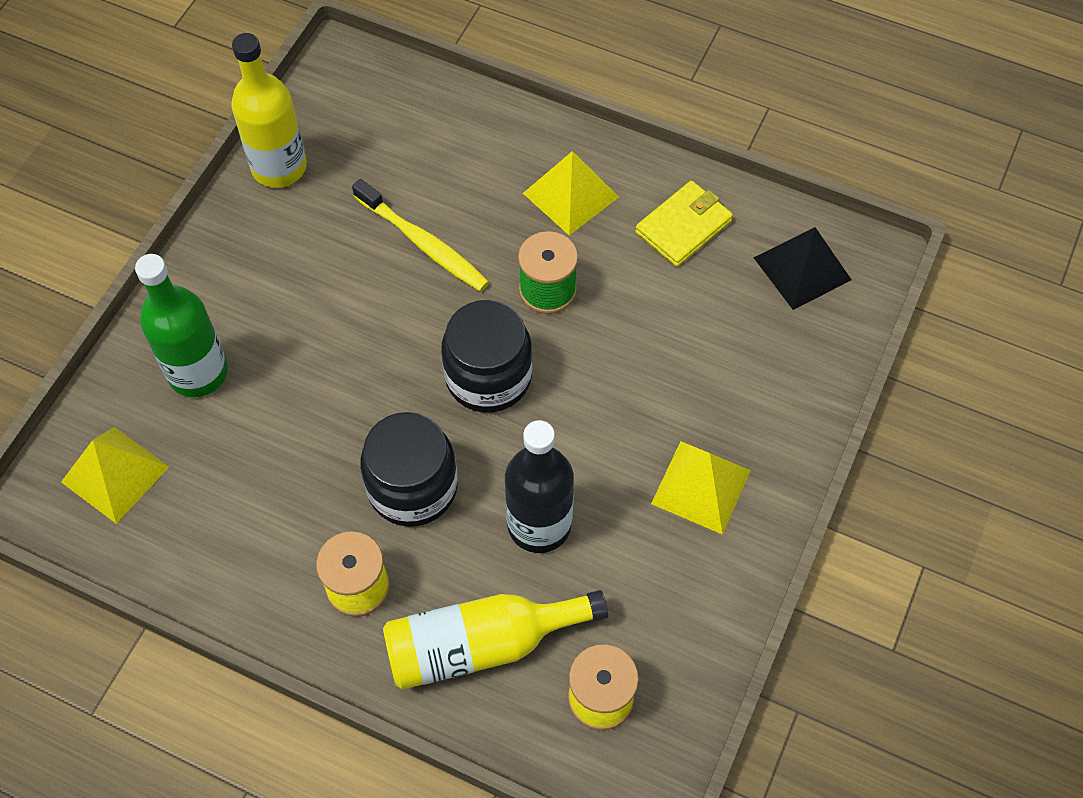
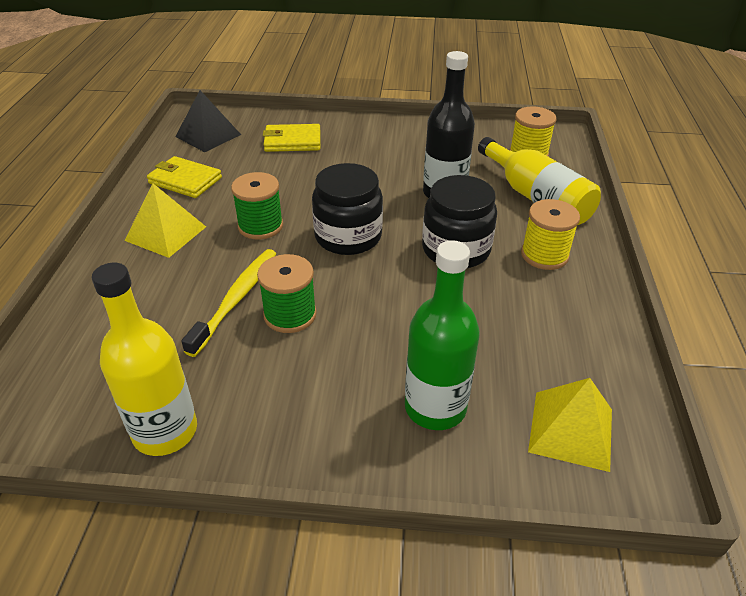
camera: 110 degrees left, 20 degrees down
(377, 285) = (290, 315): none -> green spool
(701, 487) = (380, 145): yellow pyramid -> none
(750, 371) = (292, 141): none -> yellow wallet

